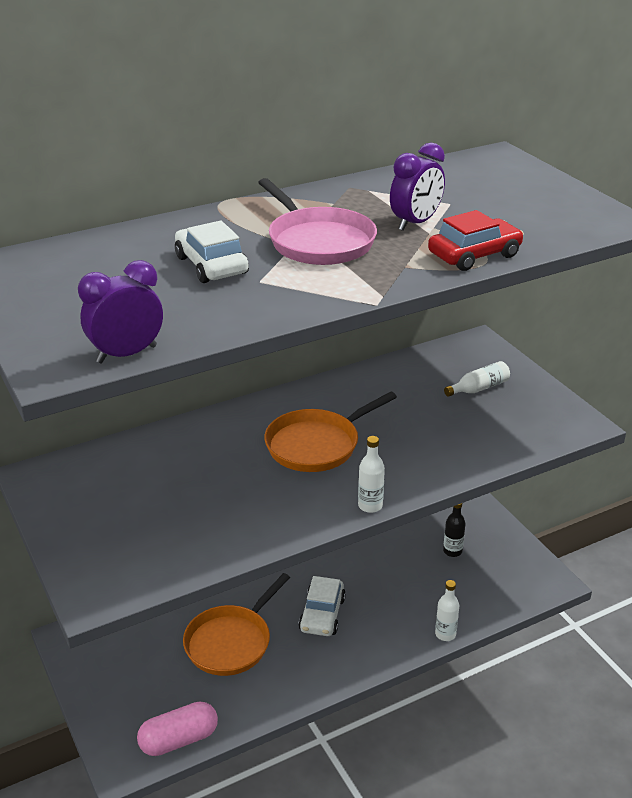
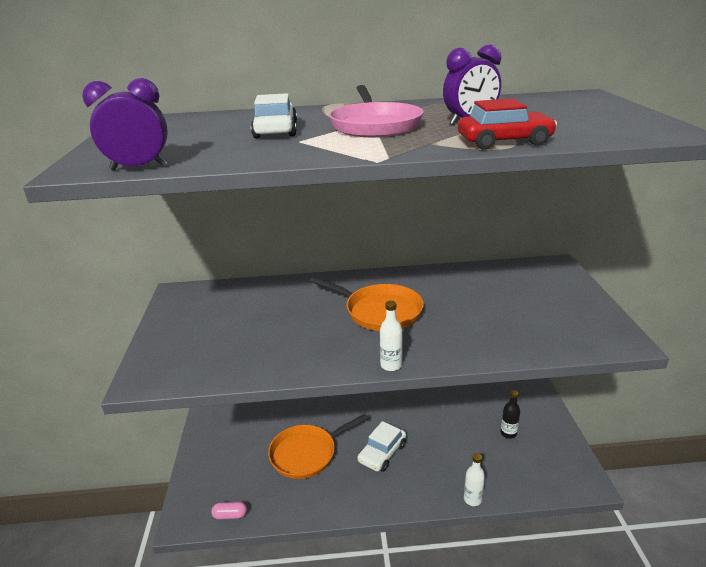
camera: 25 degrees right, 5 degrees down
(179, 740) = (230, 515): pink capsule -> pink capsule, size x0.55
(317, 445) = (379, 311): orange pan -> orange pan turned 135 degrees counterclockwise
(479, 388) = (539, 297): white bottle -> none

